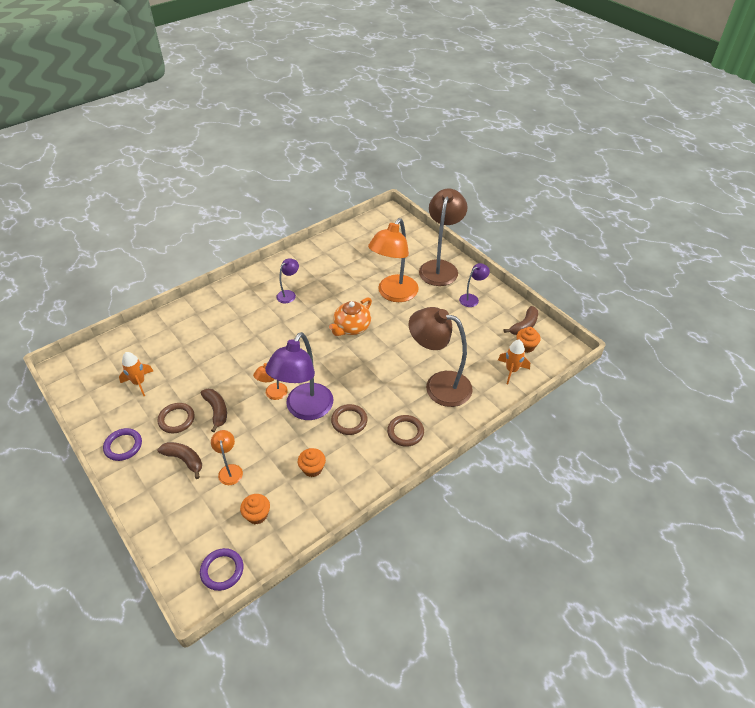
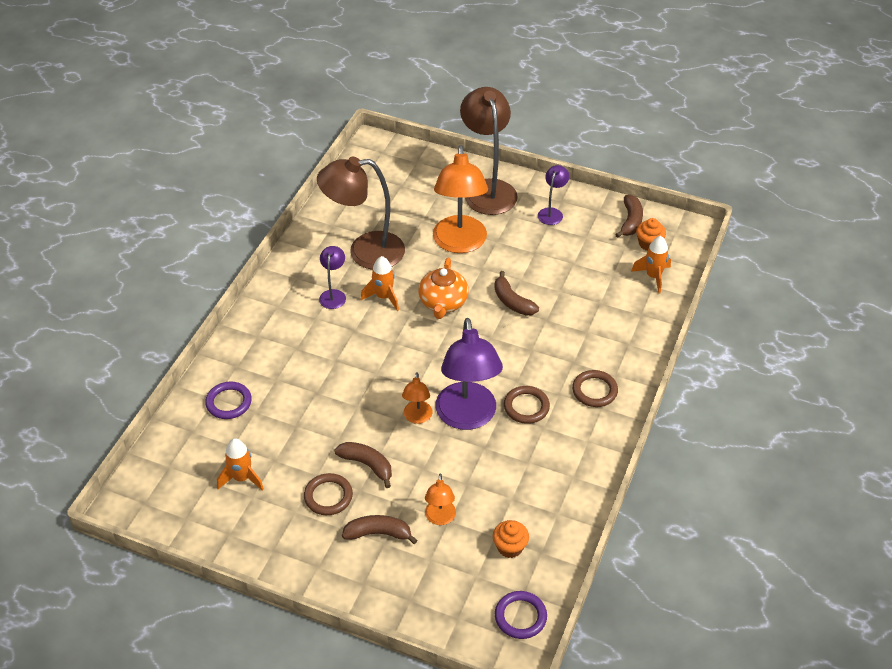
camera: 30 degrees left, 0 degrees up
(123, 446) = (291, 554): purple ring -> purple ring (229, 402)
(230, 470) = (440, 518): orange lamp -> orange lamp turned 135 degrees counterclockwise
(312, 469) = (528, 474): orange cupcake -> none
(317, 308) = (383, 297): none -> orange rocket
(397, 346) = (512, 302): none -> brown banana
(439, 385) = (591, 326): brown lamp -> brown lamp (365, 252)

